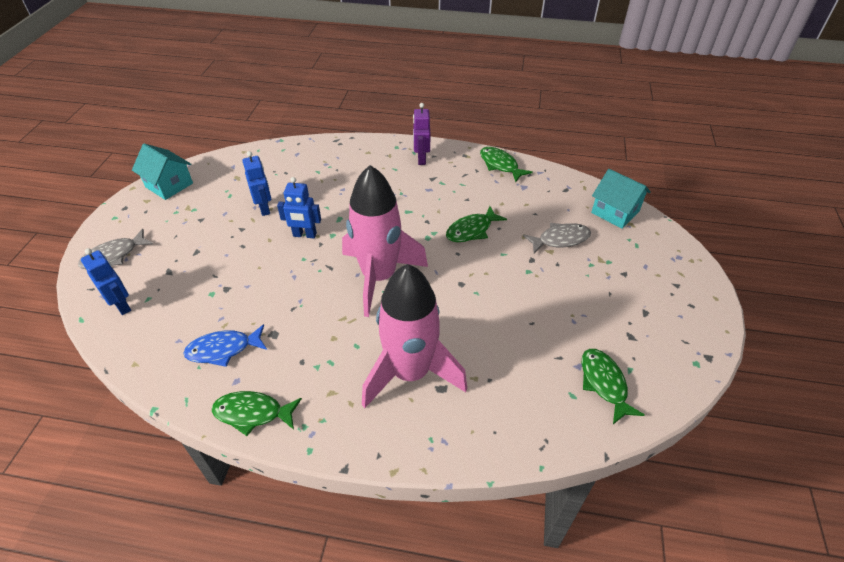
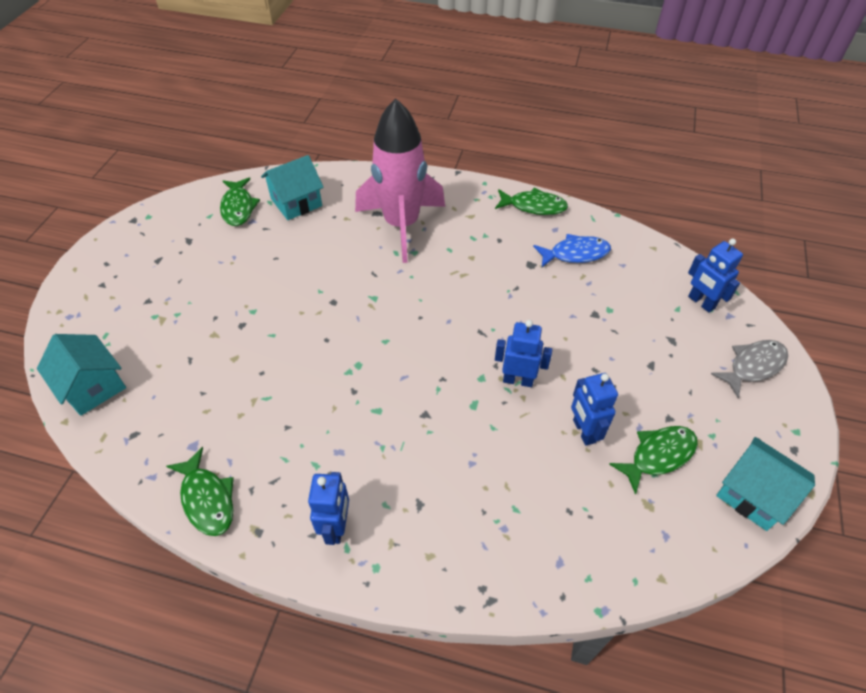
camera: 175 degrees left, 5 degrees up
(379, 277) = (423, 315): pink rocket -> none
(421, 159) = (336, 527): purple robot -> blue robot
(471, 230) = (298, 371): green fish -> green fish (658, 455)
(540, 396) = (296, 202): none -> turquoise house
(560, 239) = (192, 349): grey fish -> none

